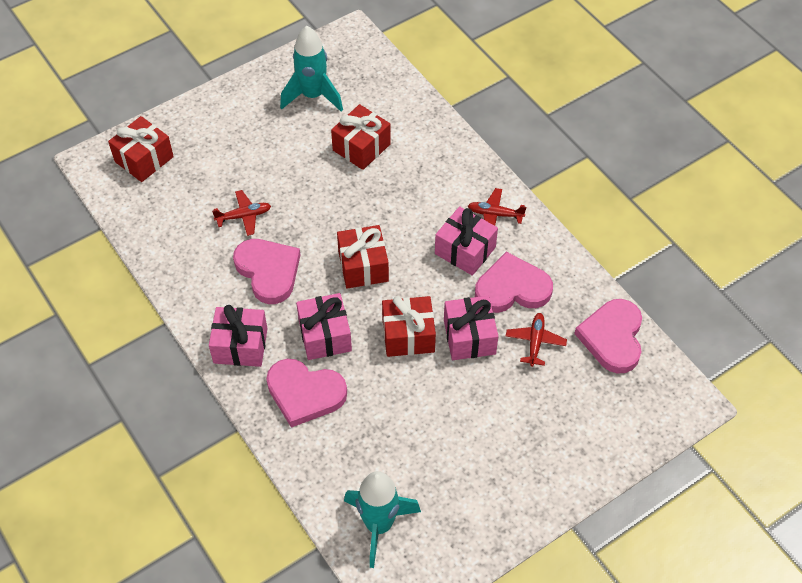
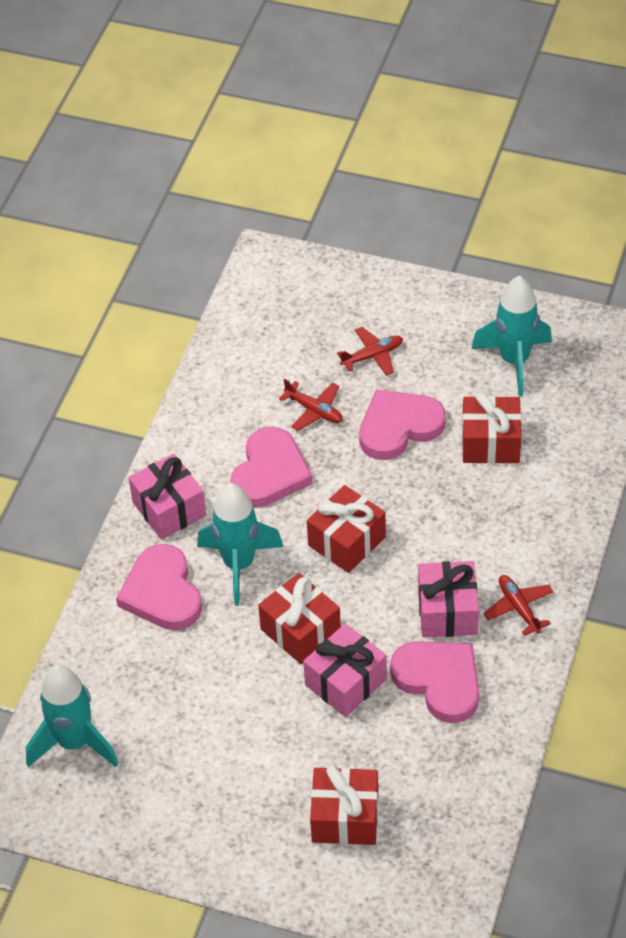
camera: 55 degrees right, 5 degrees down
(144, 159) = (305, 292): red gift -> red gift (345, 817)
(325, 335) = (239, 565): pink gift -> turquoise rocket
(535, 342) = (392, 742): red plane -> red plane (372, 356)
(612, 338) = (461, 807): pink heart -> pink heart (399, 427)

